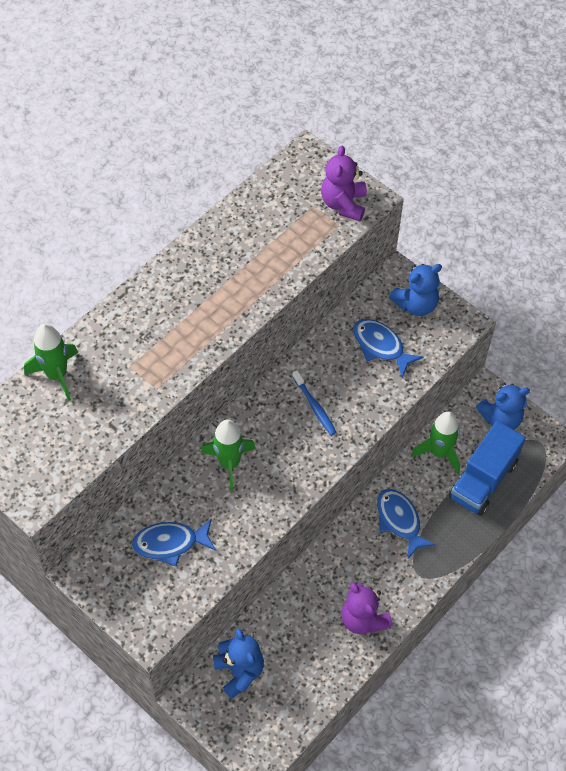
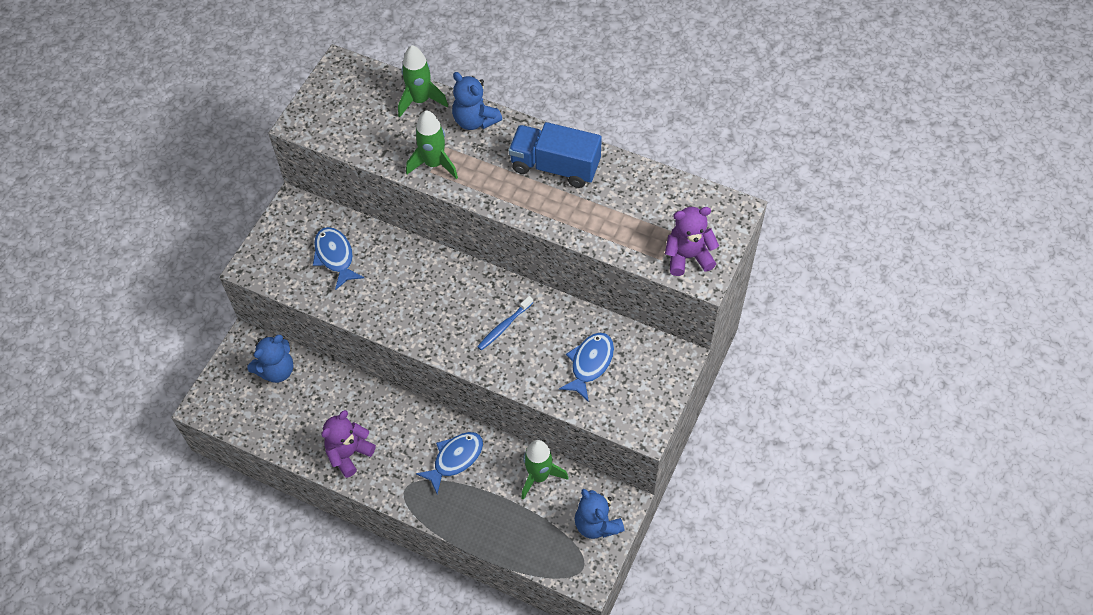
camera: 75 degrees right, 0 degrees up
(229, 463) = (424, 277): green rocket -> green rocket (434, 164)
(416, 304) = (650, 382): blue teddy bear -> blue teddy bear (475, 120)
(483, 480) = (522, 523): blue truck -> blue truck (555, 166)

